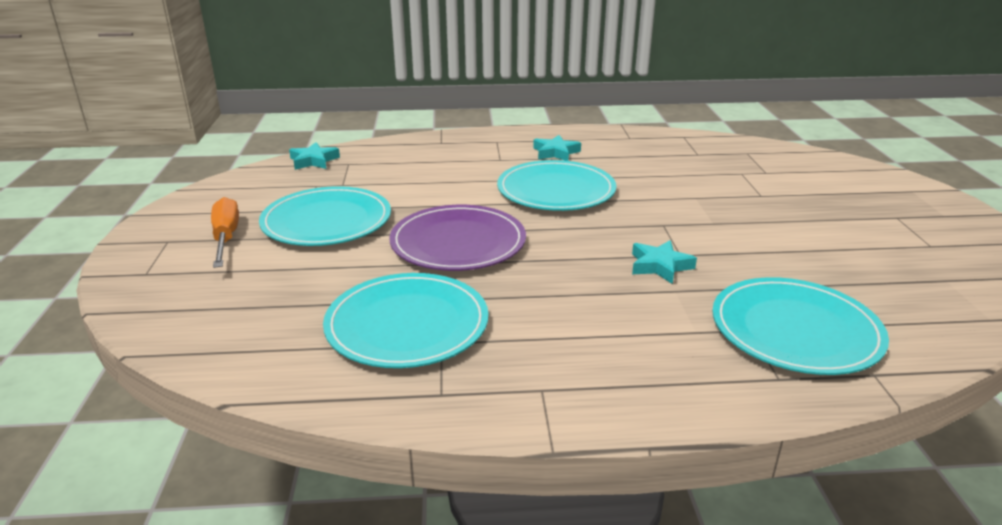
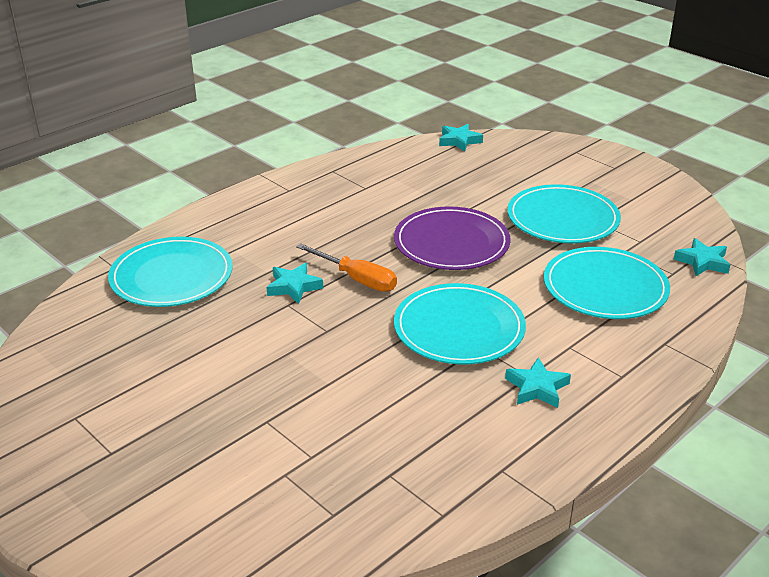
camera: 140 degrees right, 5 degrees up
(206, 356) = (459, 141): none -> turquoise star
(226, 237) = (590, 183): orange screwdriver -> orange screwdriver (357, 279)
(407, 324) = (395, 187): turquoise plate -> turquoise plate (605, 287)

